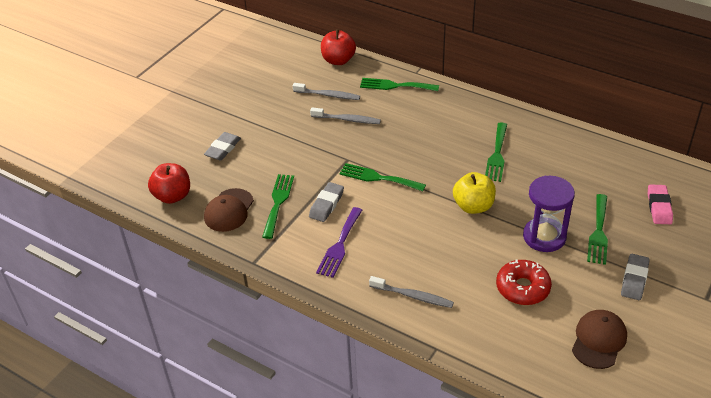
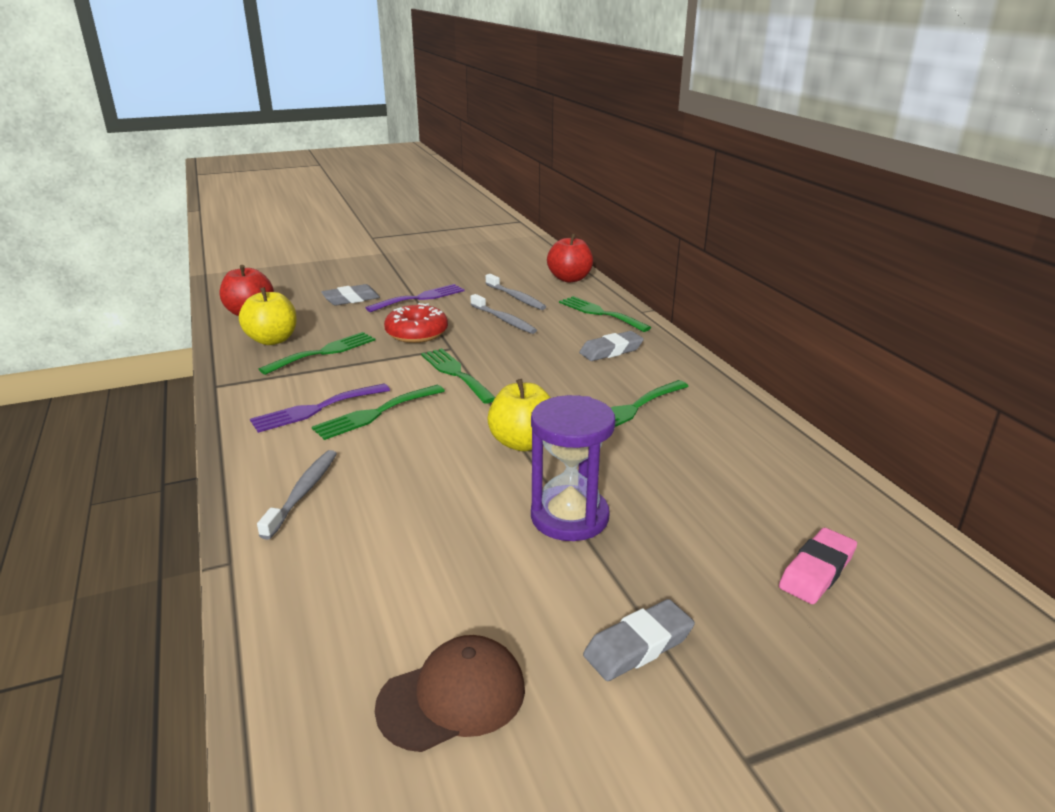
camera: 35 degrees right, 15 degrees down
(229, 210) = (272, 340): brown cap -> yellow apple
(267, 125) = (420, 298): none -> purple fork
(326, 204) = (365, 372): grey eraser -> grey eraser (611, 351)
(413, 296) = (303, 492): grey toothbrush -> grey toothbrush turned 135 degrees counterclockwise
(522, 288) = (447, 559): red donut -> red donut (417, 333)
(598, 232) = (663, 552): green fork -> green fork (375, 413)

